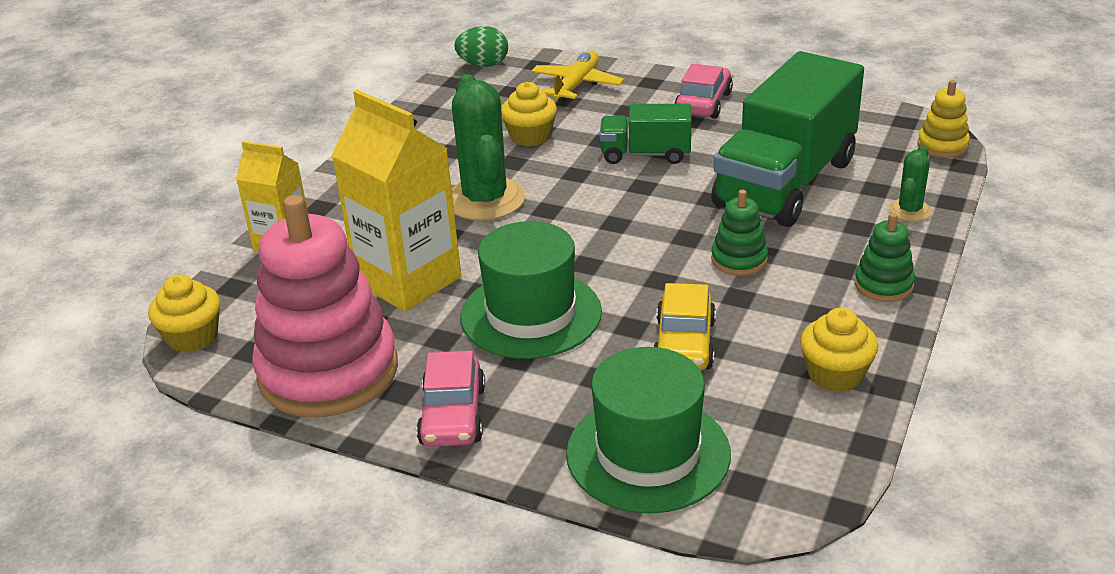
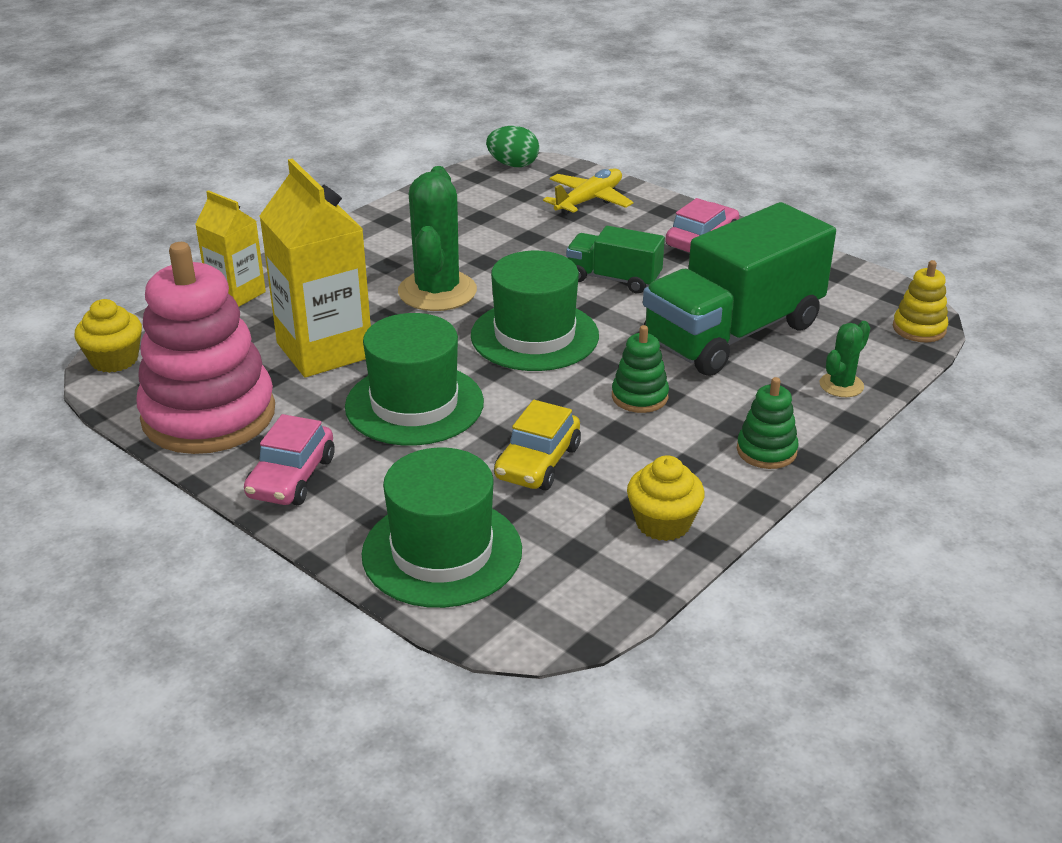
camera: 15 degrees right, 0 degrees up
(530, 136) = (515, 241): yellow cupcake -> none
(605, 223) = (534, 336): none -> green hat

